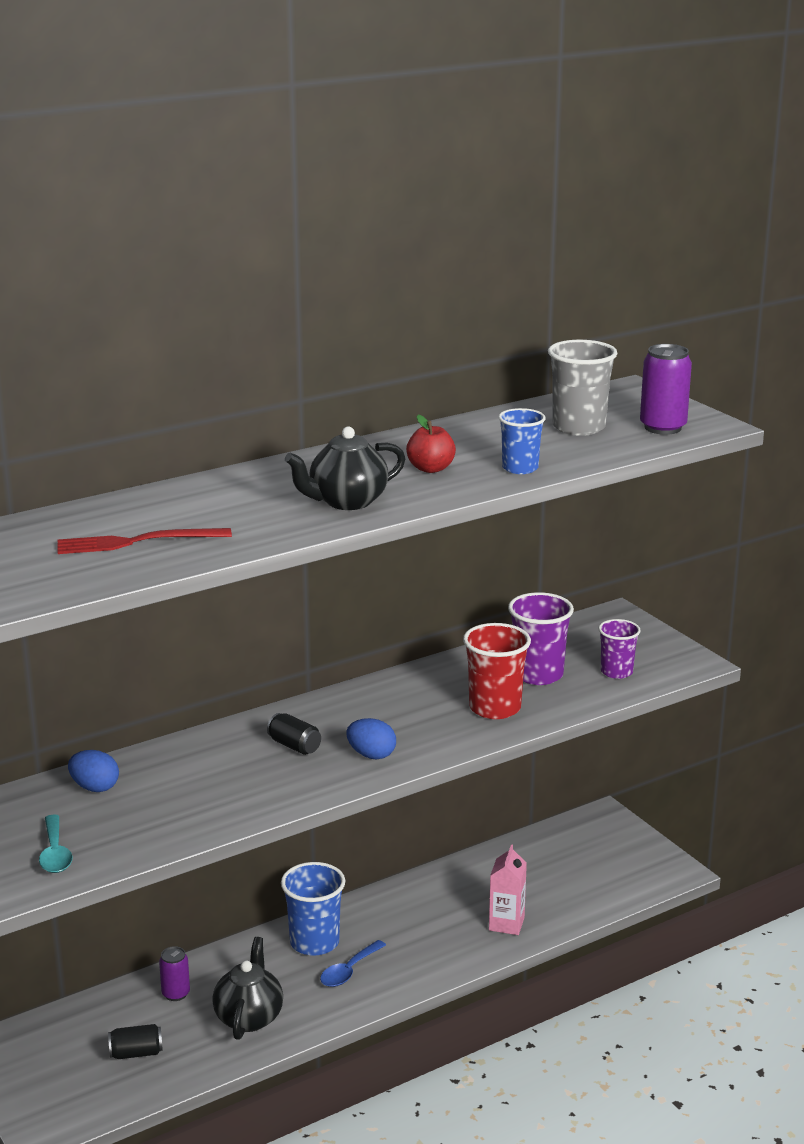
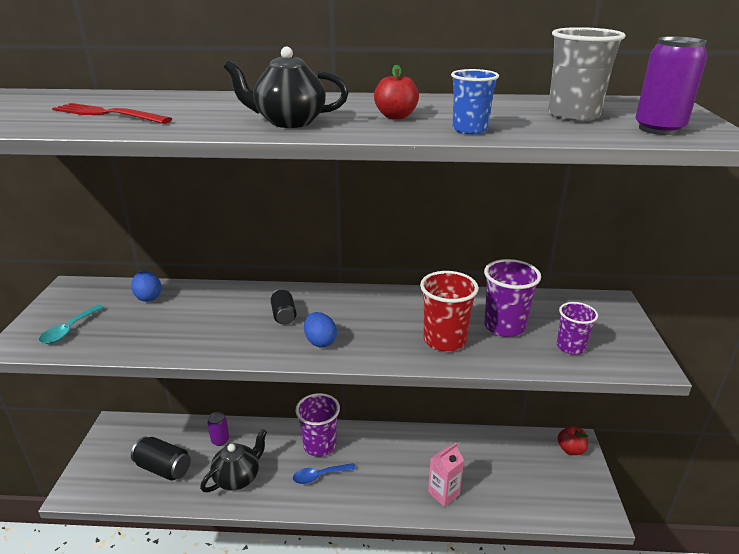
camera: 35 degrees right, 5 degrees up
(136, 1053) = (163, 468): black can -> black can, size x1.60
(314, 942) = (319, 445): blue cup -> purple cup
(603, 825) = (571, 449): none -> red apple

